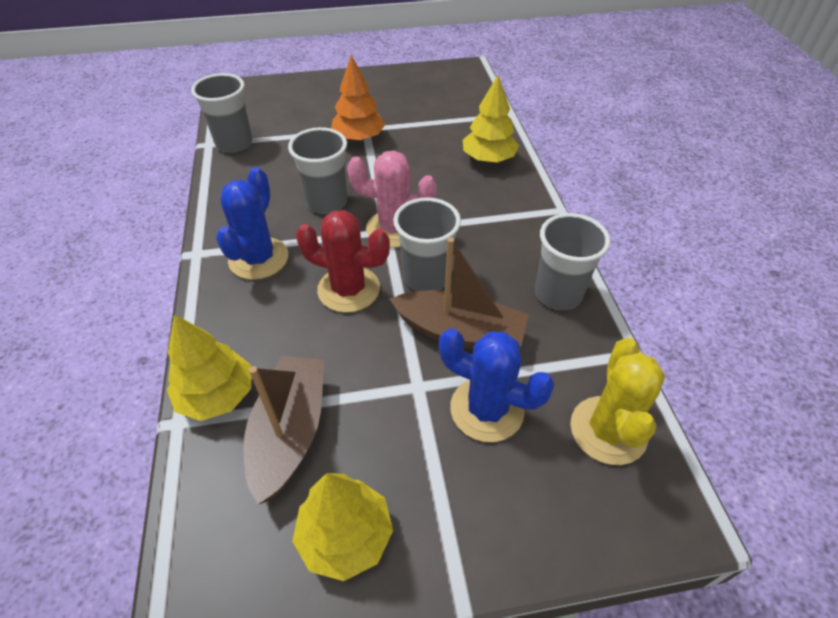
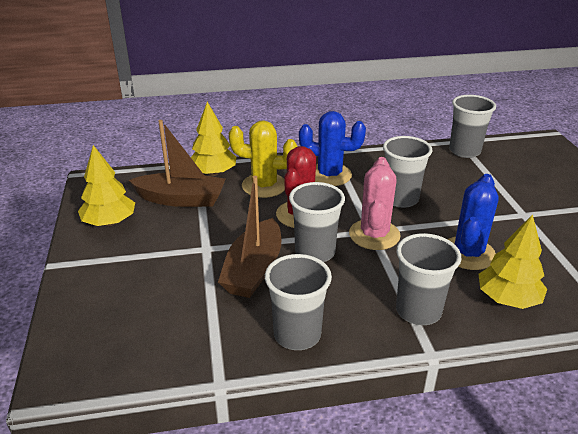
camera: 90 degrees right, 15 degrees down
(359, 138) = (504, 211): orange tree -> none
(487, 409) = (179, 281): blue cactus -> blue cactus (468, 253)
(511, 210) = (418, 311): none -> grey cup
(608, 430) = (143, 348): yellow cactus -> yellow cactus (264, 186)

